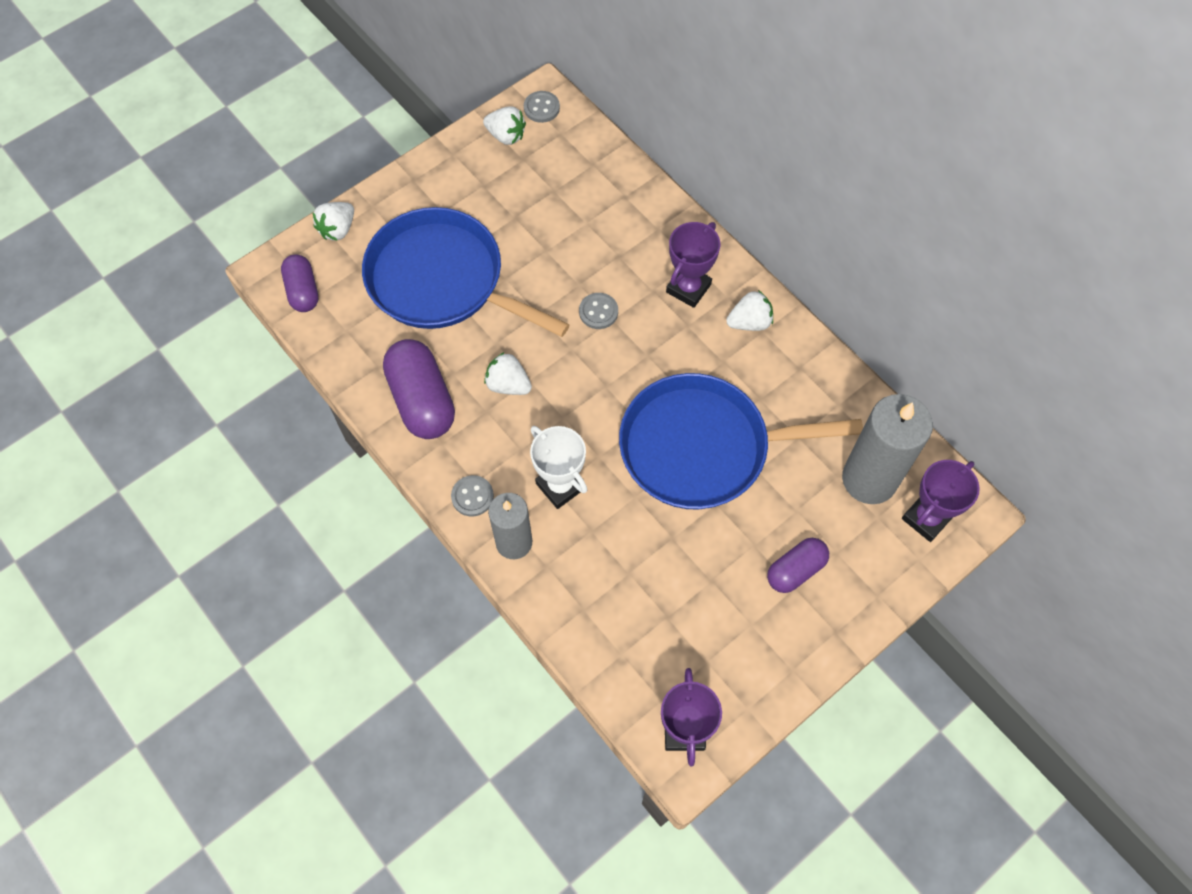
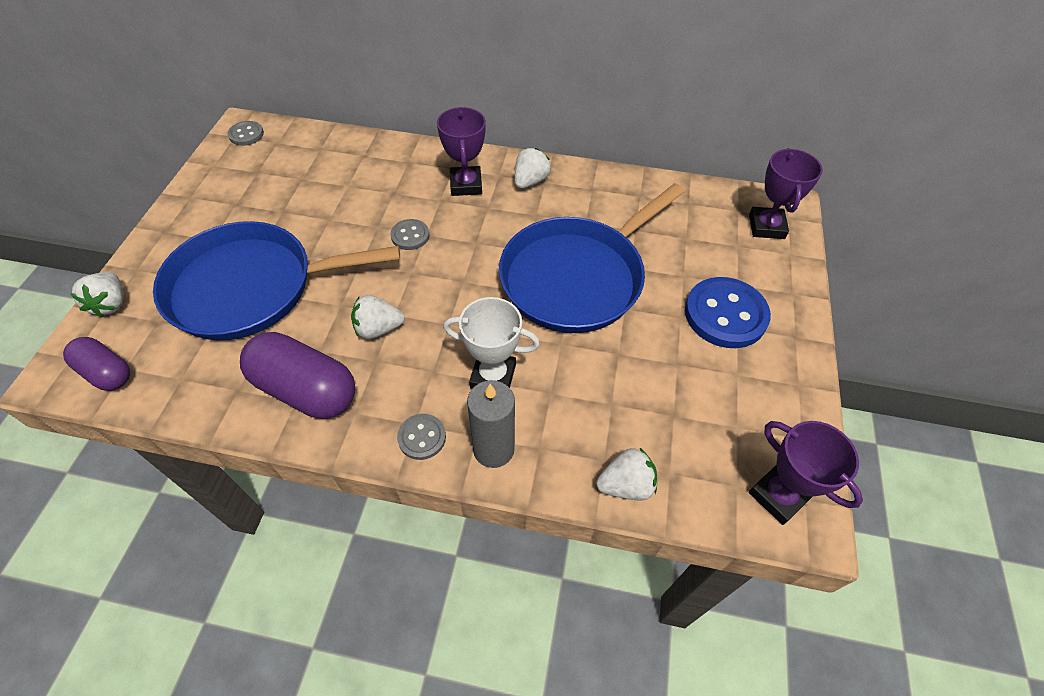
camera: 40 degrees left, 10 degrees down
(506, 135) = (229, 164): white strawberry -> white strawberry (626, 485)
(795, 570) = (725, 314): purple capsule -> blue button
(869, 479) = (707, 226): grey candle -> none

